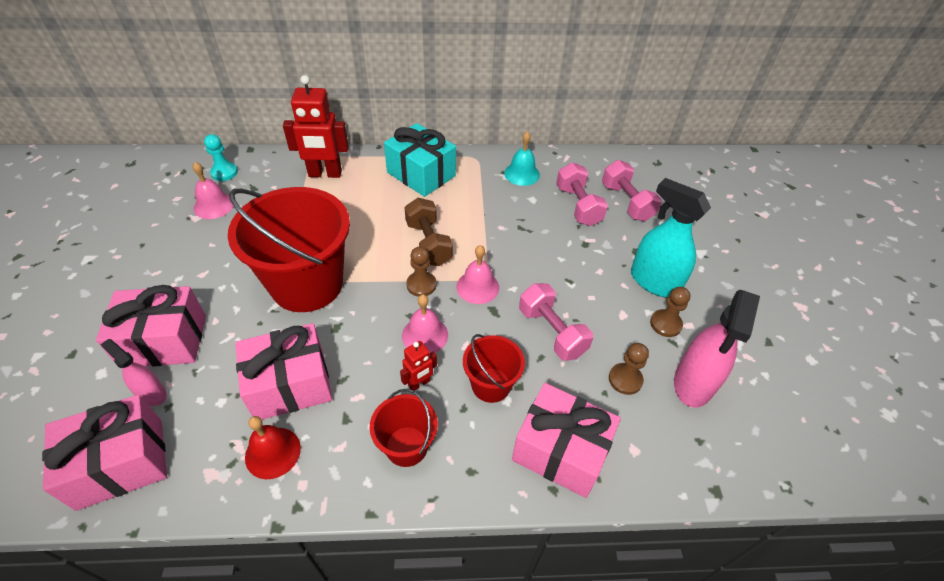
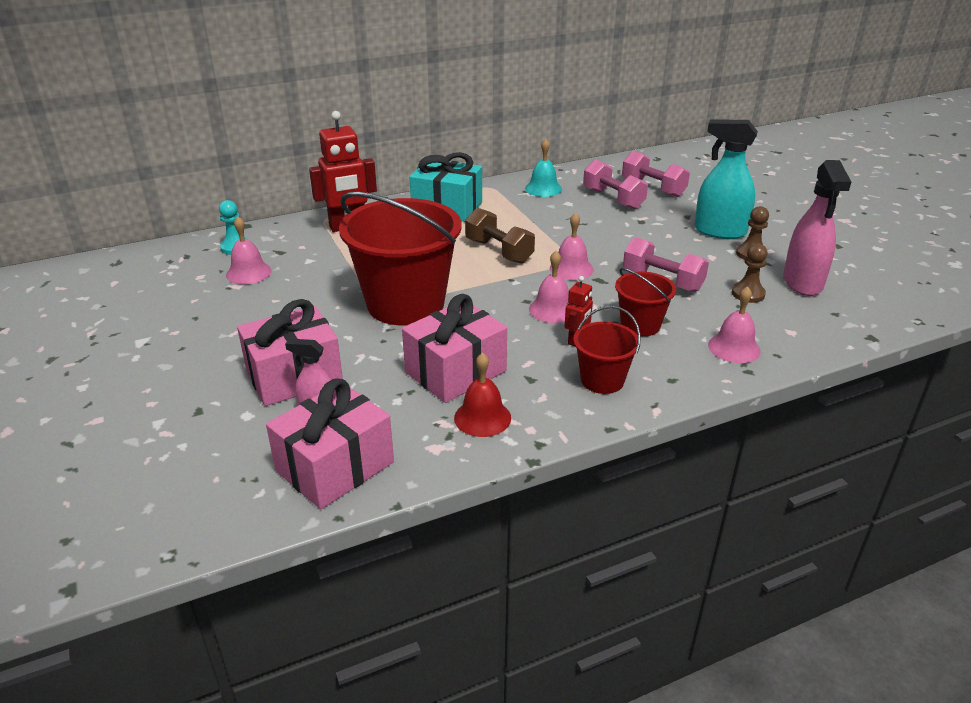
camera: 20 degrees left, 15 degrees down
(421, 285) = (518, 279): brown pawn -> none
(560, 450) = (734, 348): pink gift -> pink bell

